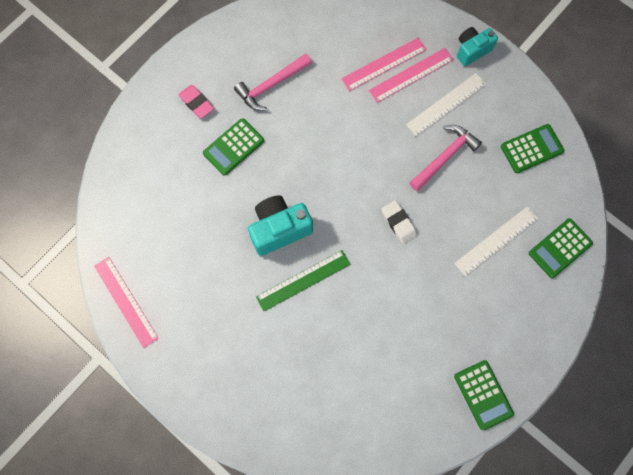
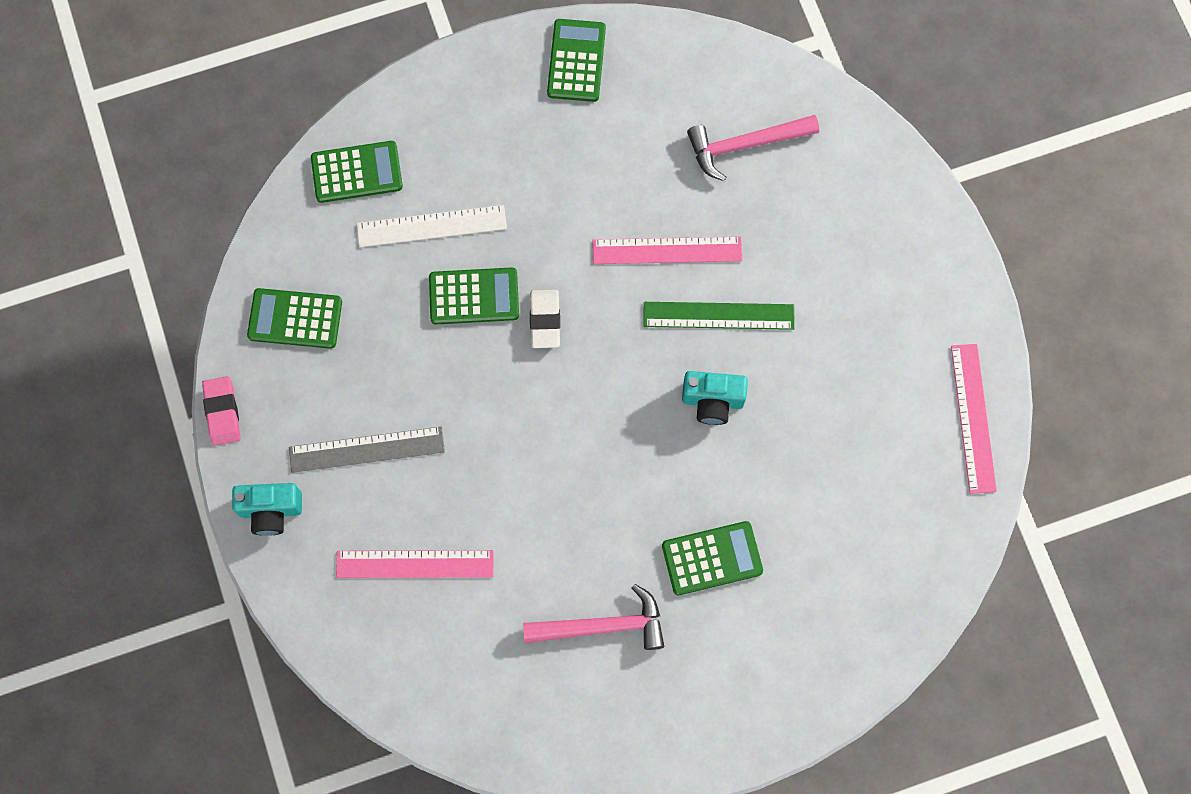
camera: 150 degrees left, 0 degrees up
(196, 103) = (730, 661): pink eraser -> pink eraser (222, 412)
(279, 229) = (712, 401): turquoise camera -> turquoise camera, size x0.65
(411, 75) = (386, 523): pink ruler -> pink ruler (667, 250)
(444, 157) = (421, 375): pink hammer -> pink hammer (745, 145)
(446, 104) = (366, 449): white ruler -> grey ruler
(446, 214) = (474, 296): none -> green calculator

